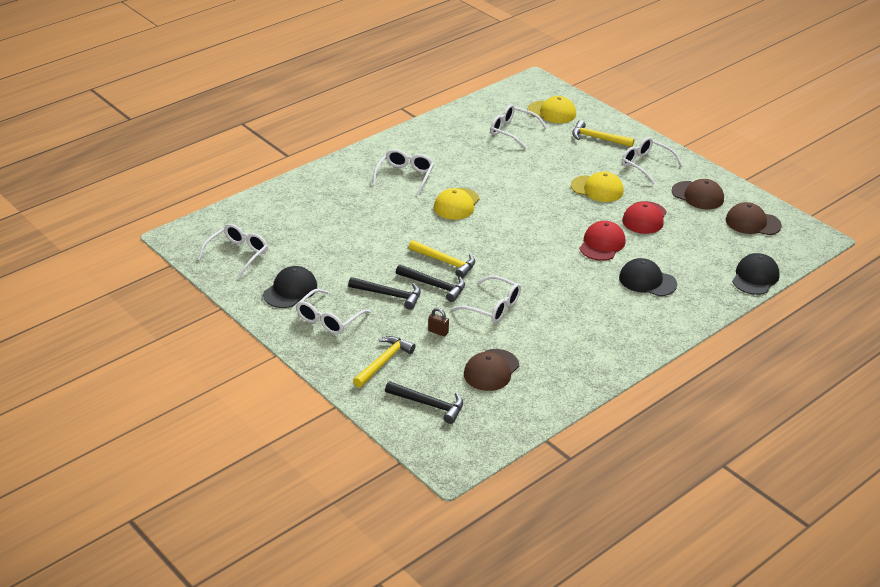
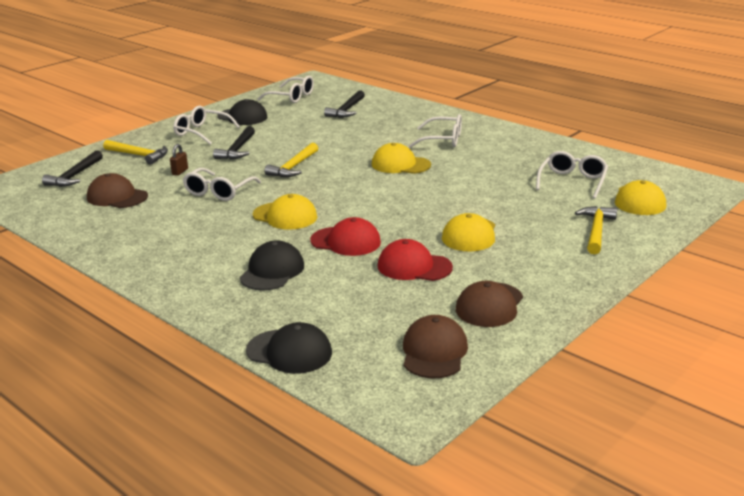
camera: 85 degrees right, 10 degrees down
(434, 286) = (253, 165): black hammer -> black hammer (346, 110)
(551, 271) = (285, 216): none -> yellow cap
(646, 165) = (549, 265): white glasses -> none

